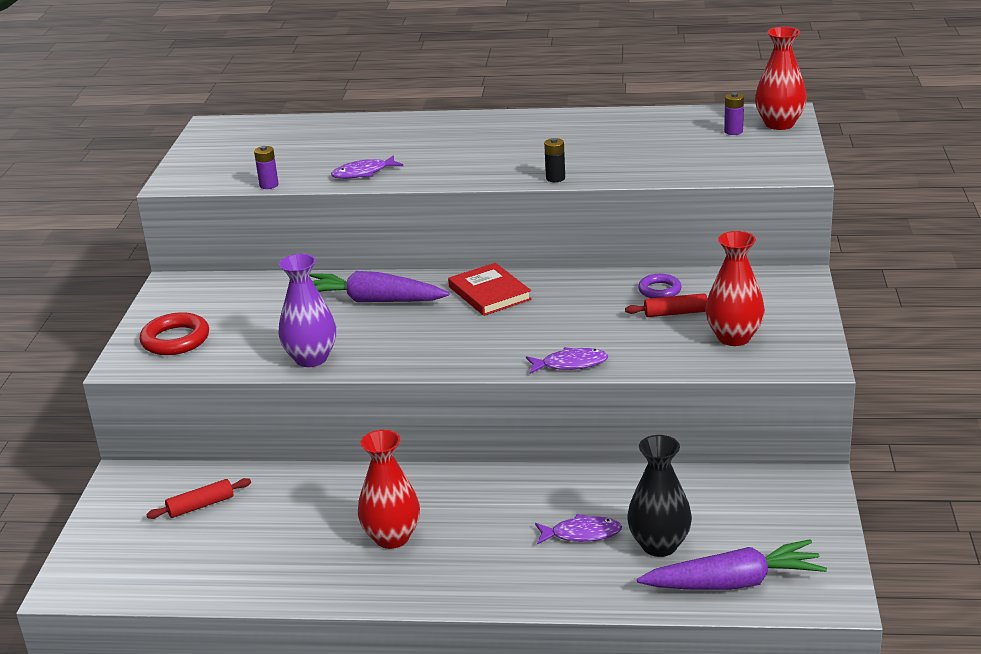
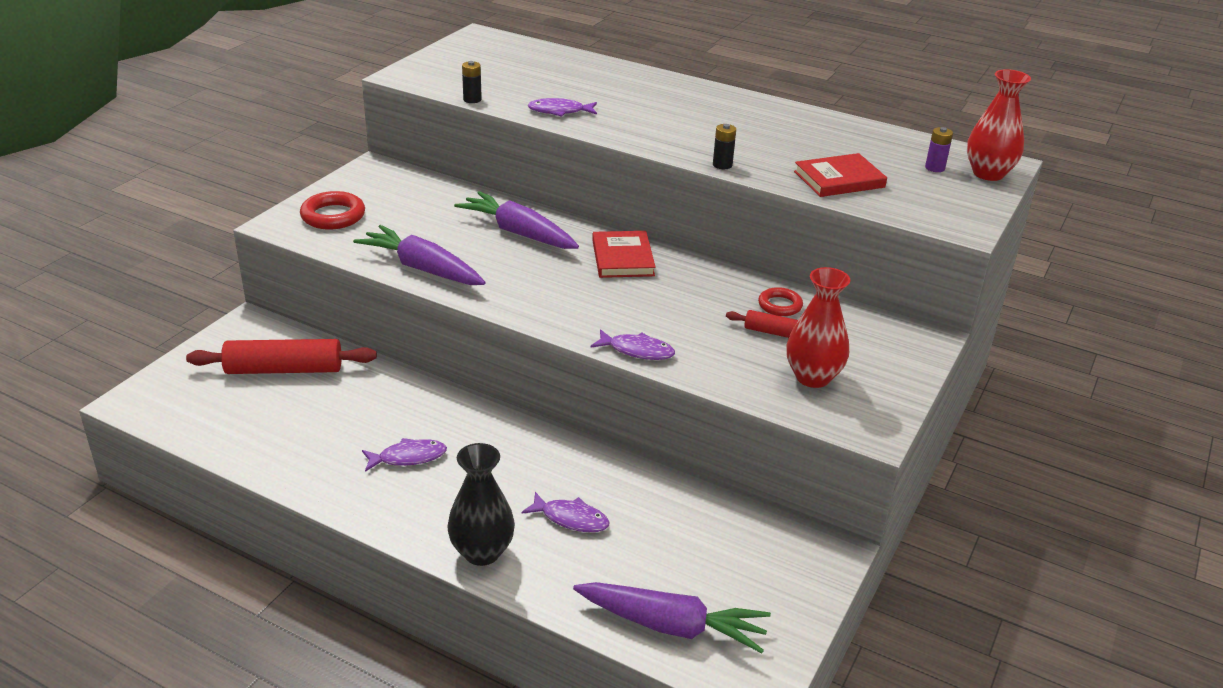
camera: 20 degrees right, 5 degrees up
(200, 506) = (284, 369): red rolling pin -> red rolling pin, size x1.85
(269, 185) = (472, 99): purple battery -> black battery
(311, 358) = (422, 269): purple vase -> purple carrot
(392, 537) = (408, 457): red vase -> purple fish
(659, 290) = (780, 305): purple ring -> red ring
(659, 545) = (632, 558): black vase -> black vase (482, 552)
(664, 162) = (839, 179): none -> red book

